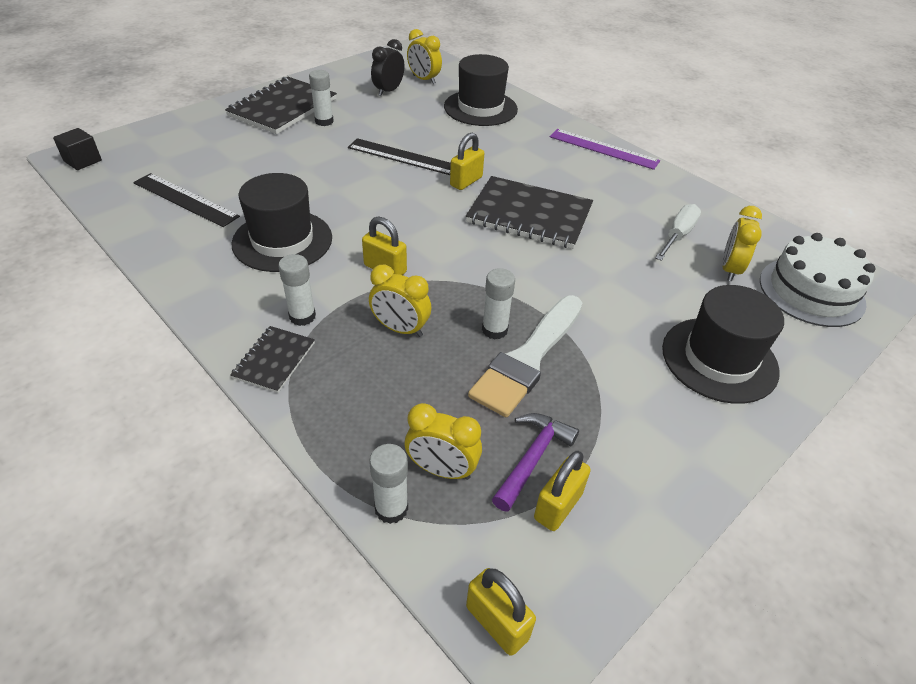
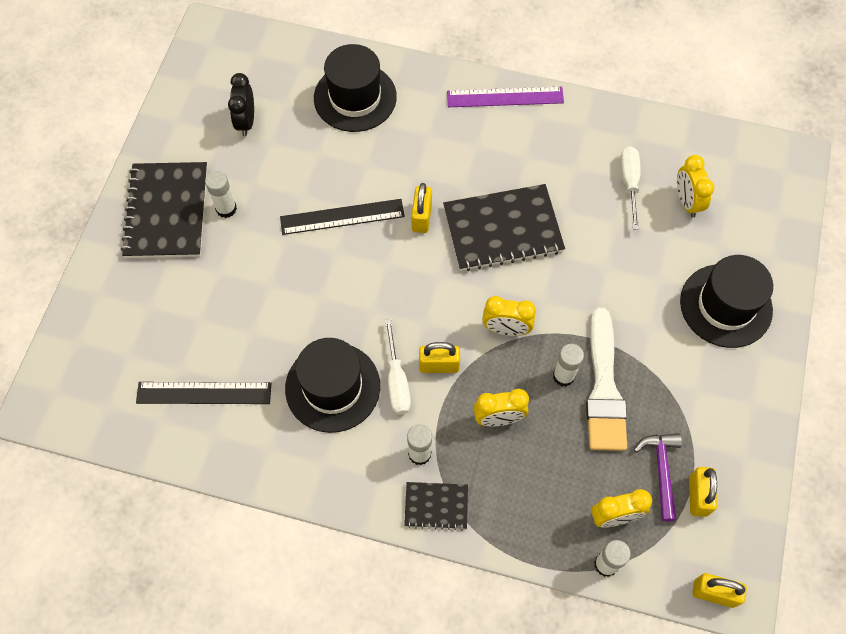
camera: 30 degrees left, 20 degrees up
(82, 161) = (55, 406): black cube -> none
(274, 360) = (436, 506): black notebook -> black notebook turned 75 degrees counterclockwise
(338, 261) = (397, 381): none -> white screwdriver
(424, 80) = (265, 80): yellow clock -> yellow clock (506, 329)
(811, 291) = (753, 192): white cake -> none

